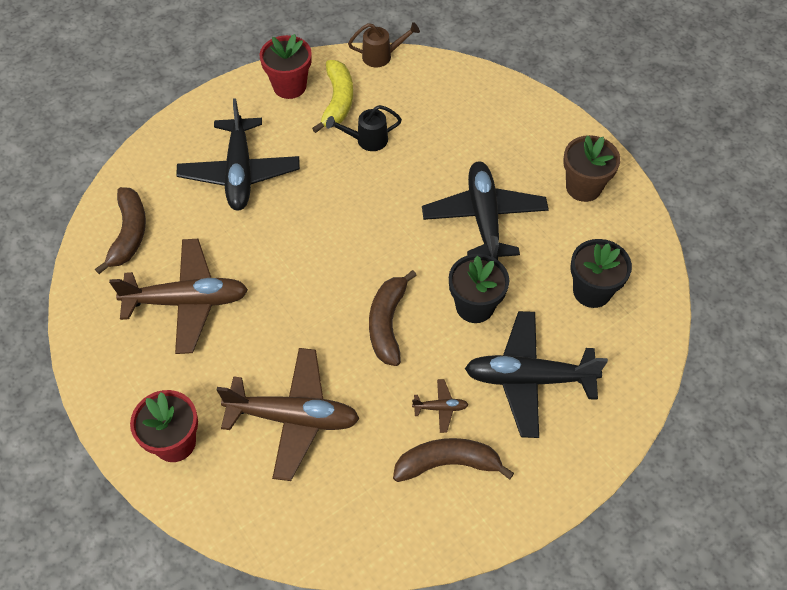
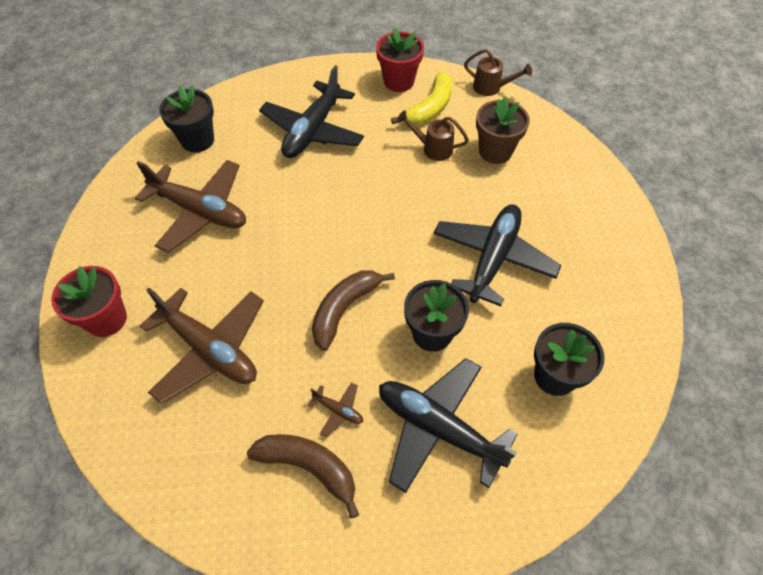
camera: 30 degrees right, 0 degrees up
(129, 234) = (197, 140): brown banana -> black flower pot
(367, 140) = (433, 148): black watering can -> brown watering can
(583, 187) = (607, 274): brown flower pot -> brown flower pot (495, 151)

